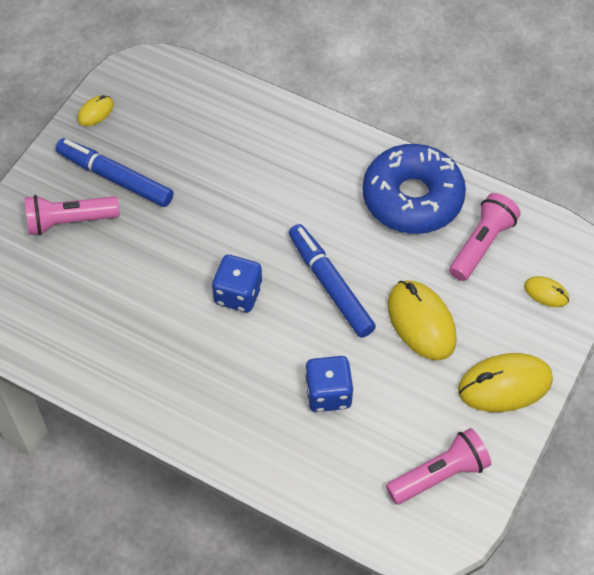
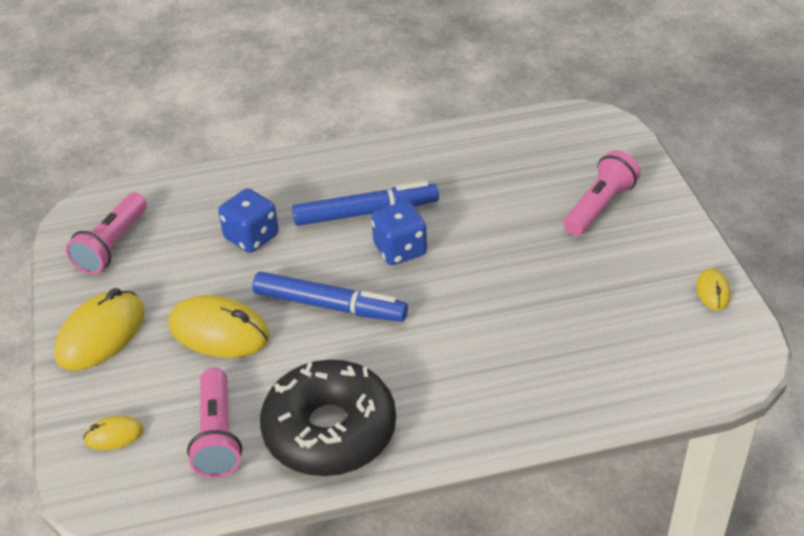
camera: 140 degrees right, 15 degrees down
(115, 178) = (614, 257): blue marker -> blue marker (366, 213)
(412, 198) = (330, 430): blue donut -> black donut

